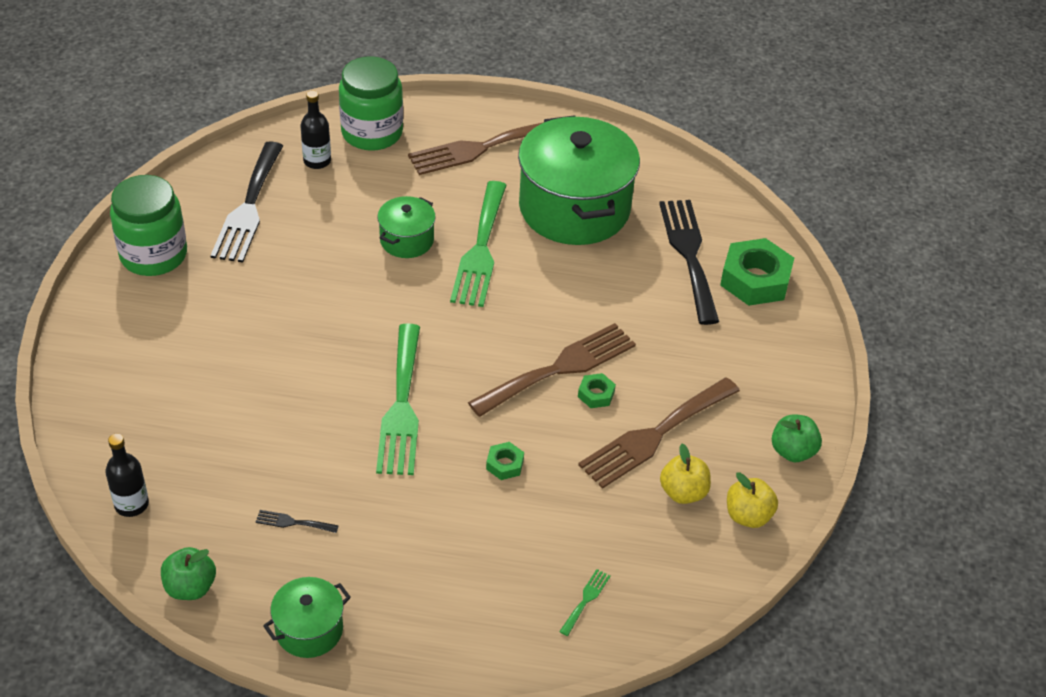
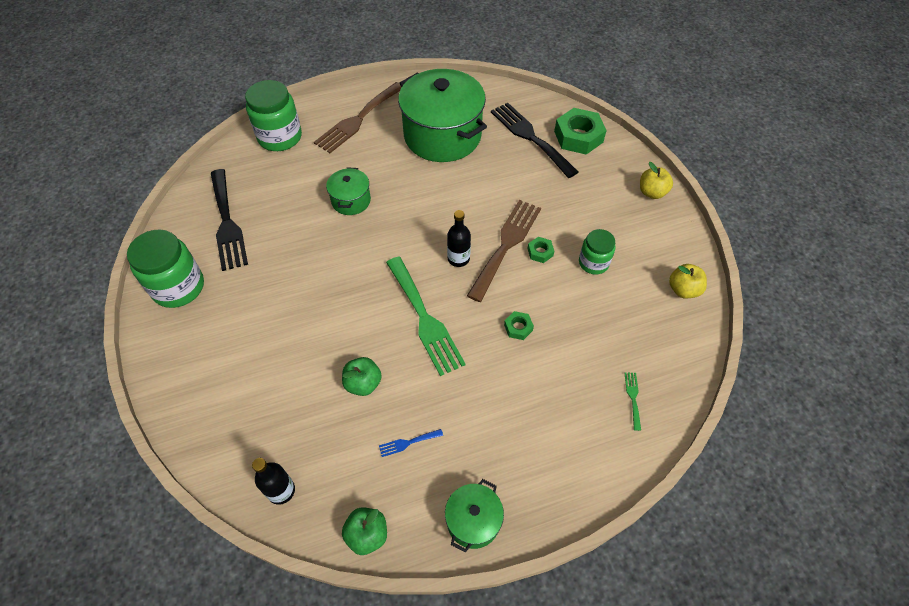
camera: 25 degrees left, 10 degrees up
(293, 522) = (408, 443): black fork -> blue fork
(317, 161) = (255, 171): black bottle -> black bottle (458, 258)
(480, 249) = (403, 187): green fork -> none
(655, 435) = (593, 263): brown fork -> green jar
(683, 492) = (636, 293): yellow apple -> yellow apple (652, 192)
(792, 451) = (677, 235): green apple -> green apple (363, 383)

